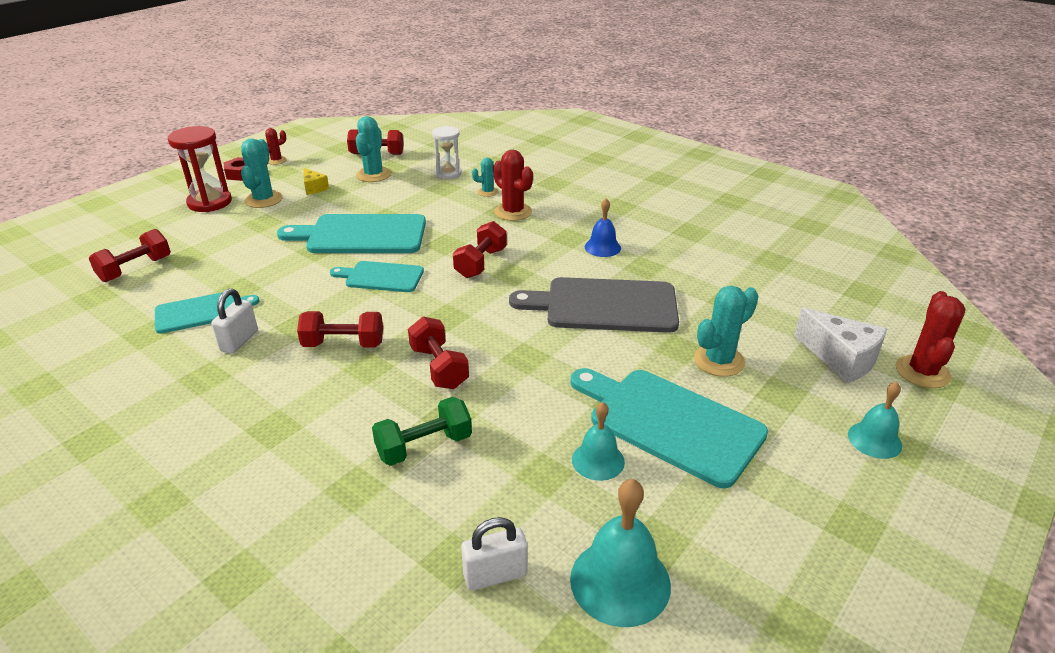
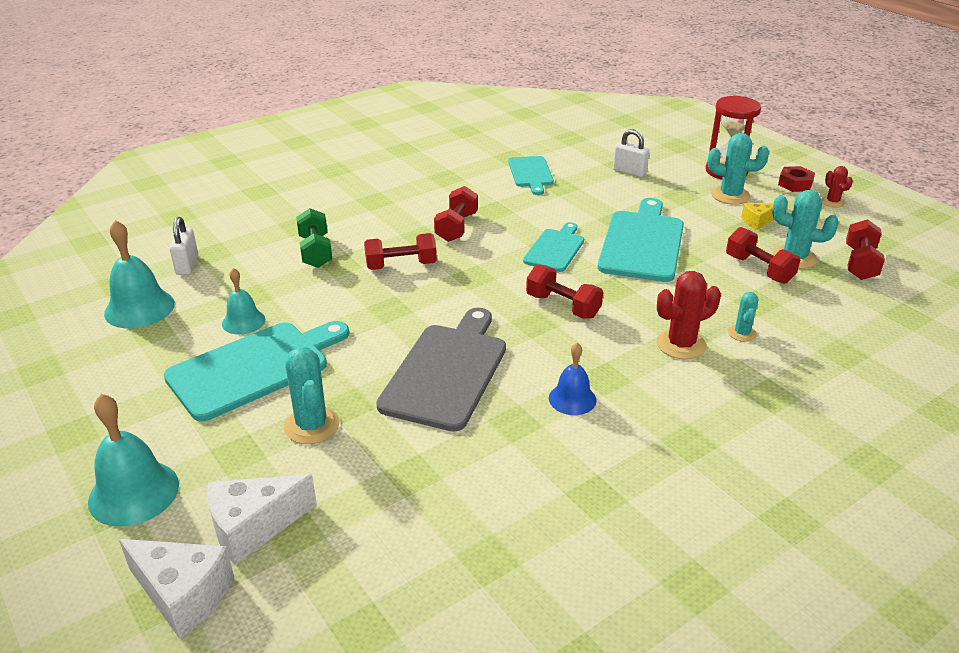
camera: 105 degrees right, 0 degrees up
(135, 269) = (606, 148): red dumbbell -> red dumbbell (759, 269)
(239, 341) = (483, 188): white padlock -> white padlock (629, 172)
(448, 173) = (801, 310): white hourglass -> none
(874, 440) = (134, 492): turquoise bell -> turquoise bell, size x1.62
(922, 372) = (183, 595): red cactus -> white cheese

